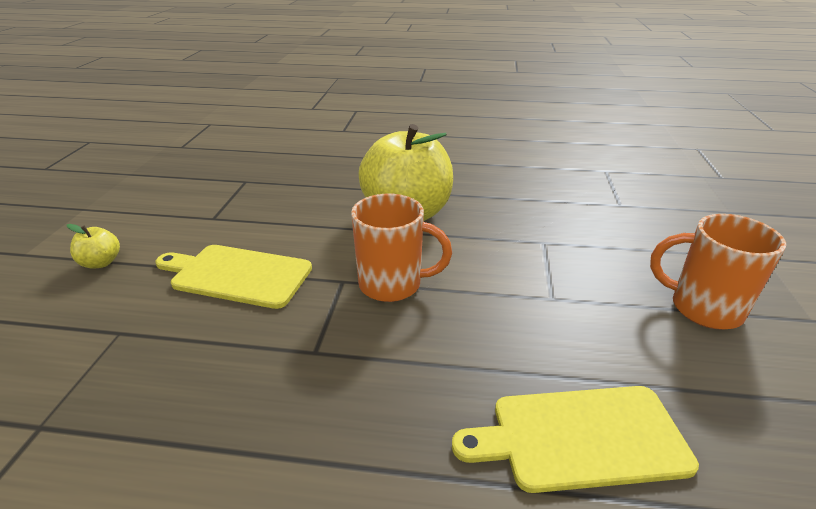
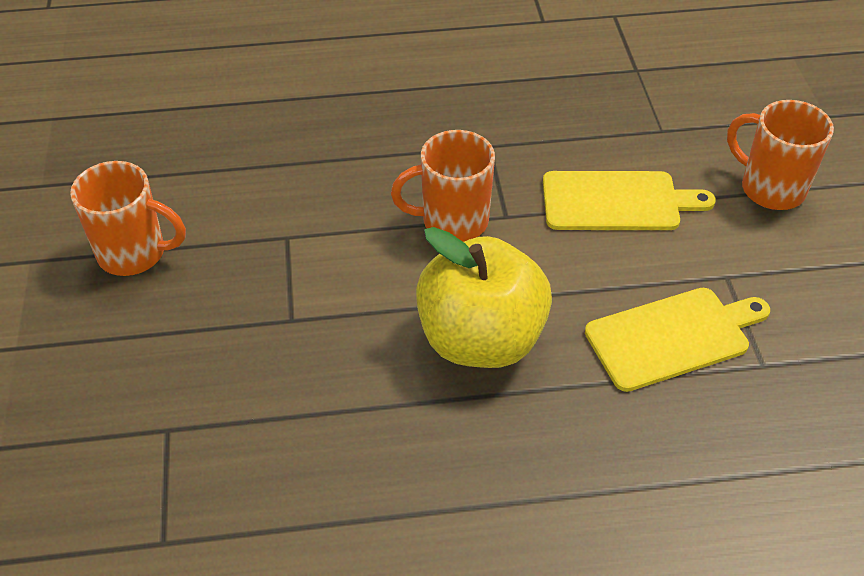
camera: 165 degrees right, 15 degrees up
(101, 263) = (770, 188): yellow apple -> orange mug
(580, 437) = (275, 127): yellow cutting board -> yellow cutting board (673, 337)

